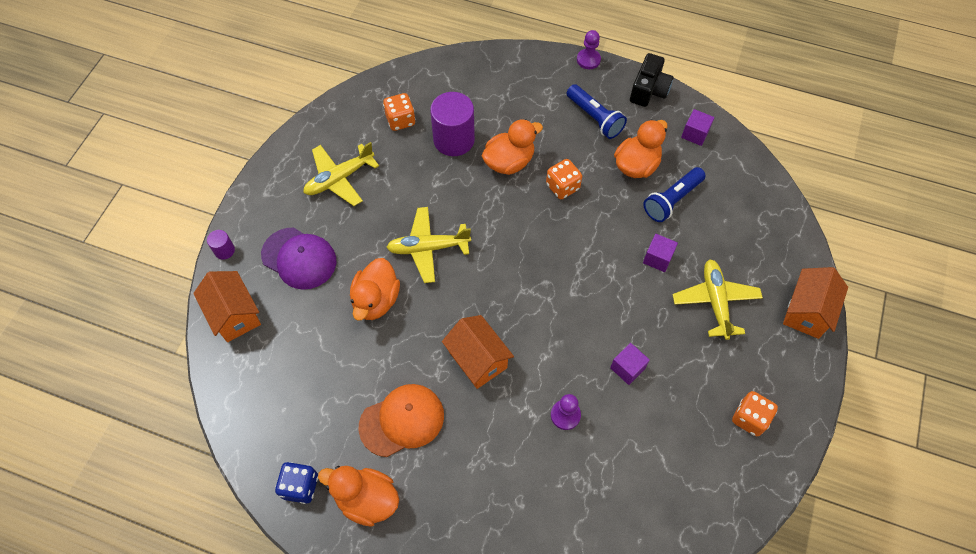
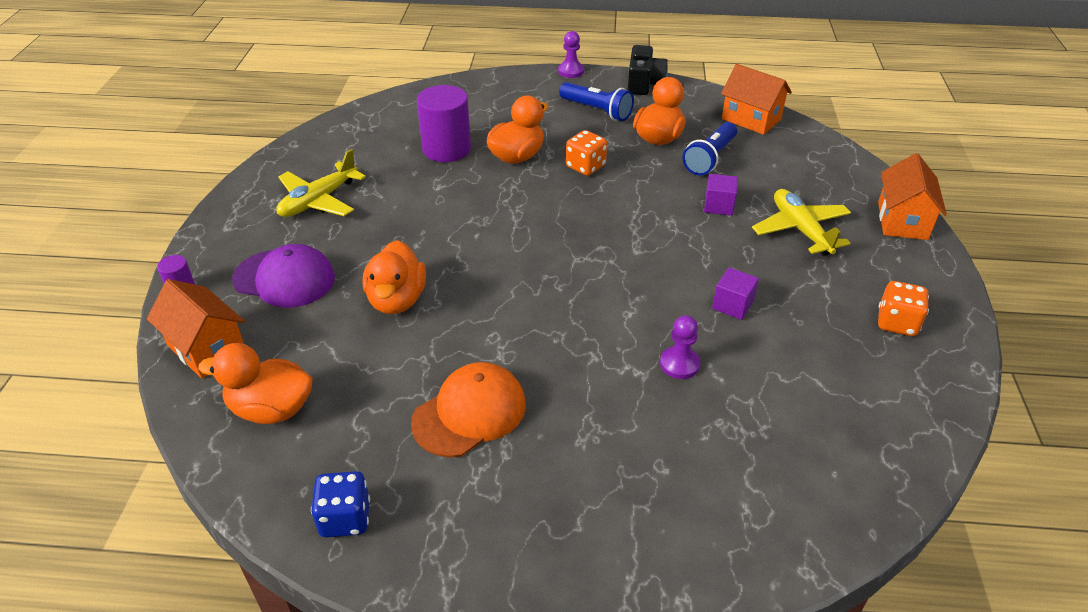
camera: 15 degrees left, 20 degrees down
(367, 499) = (448, 512): orange duck -> orange duck (271, 409)
(400, 120) = (379, 143): orange dice -> none
(428, 248) = (447, 242): yellow plane -> none
(478, 360) = (547, 332): orange house -> orange house (751, 119)
(695, 134) = (707, 107): purple cube -> none

